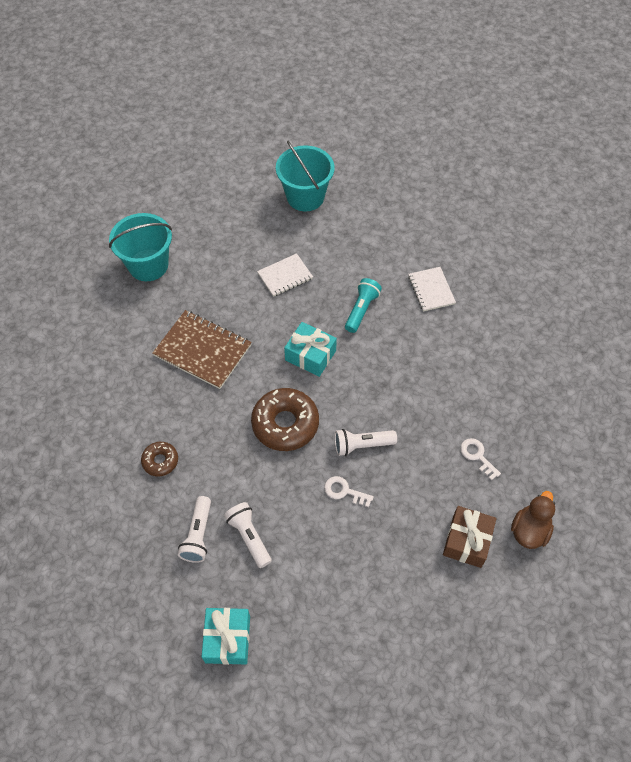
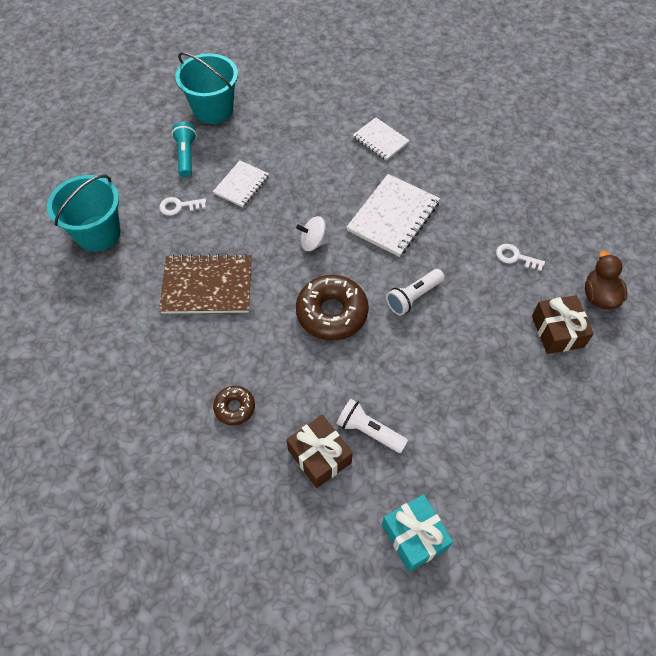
camera: 30 degrees left, 0 degrees up
(198, 535) = (319, 456): white flashlight -> brown gift
(310, 355) = (313, 242): turquoise gift -> white spinning top
(344, 491) = (426, 344): white key -> white key (179, 206)
(361, 310) = (332, 183): turquoise flashlight -> turquoise flashlight (186, 156)
(394, 365) = (393, 216): none -> white notebook

